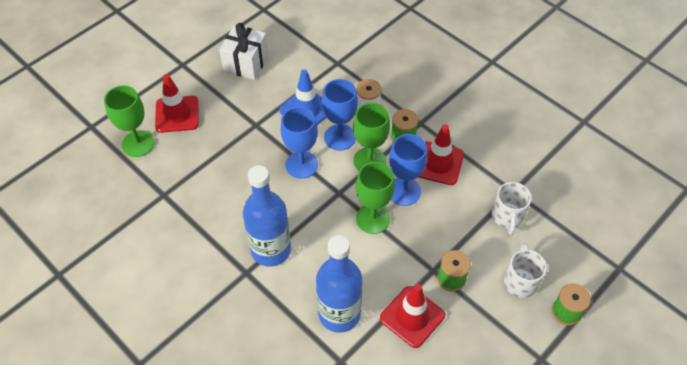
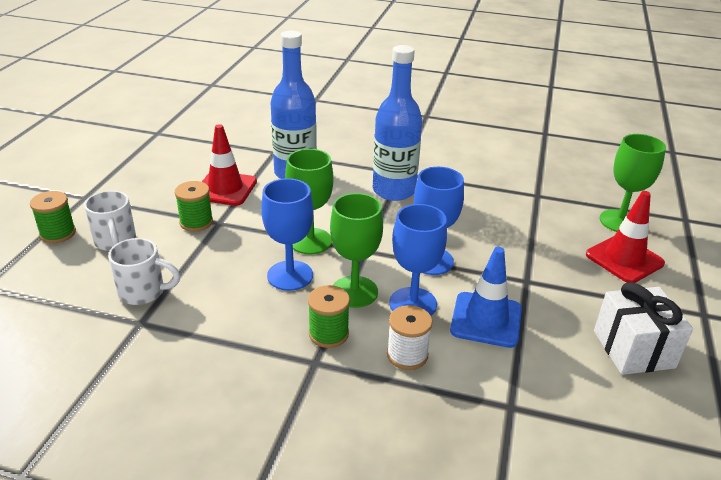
camera: 150 degrees right, 20 degrees down
(438, 163) = (261, 320): red traffic cone -> none
(507, 217) = (143, 292): white mug -> white mug turned 120 degrees clockwise

